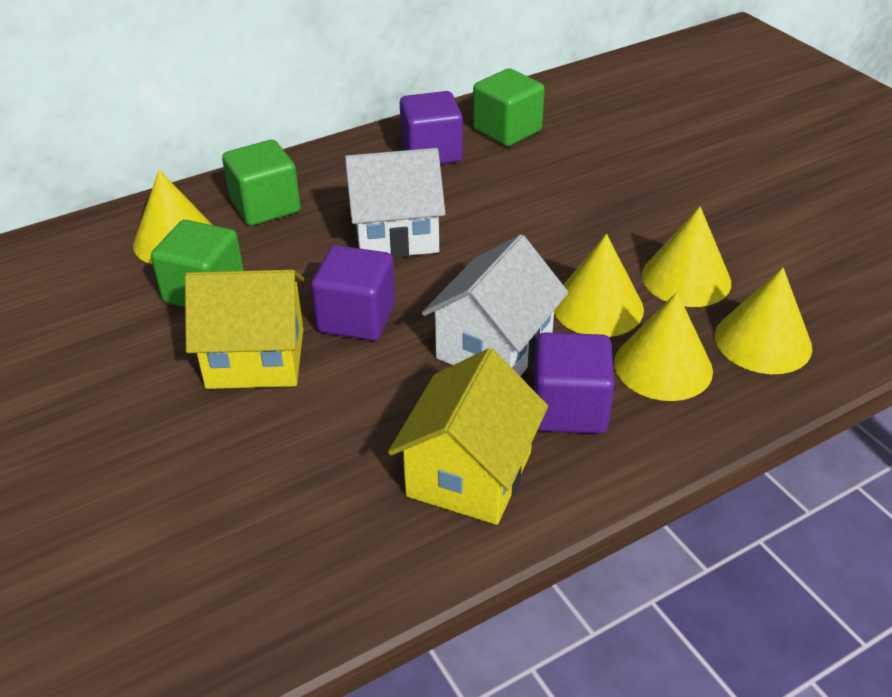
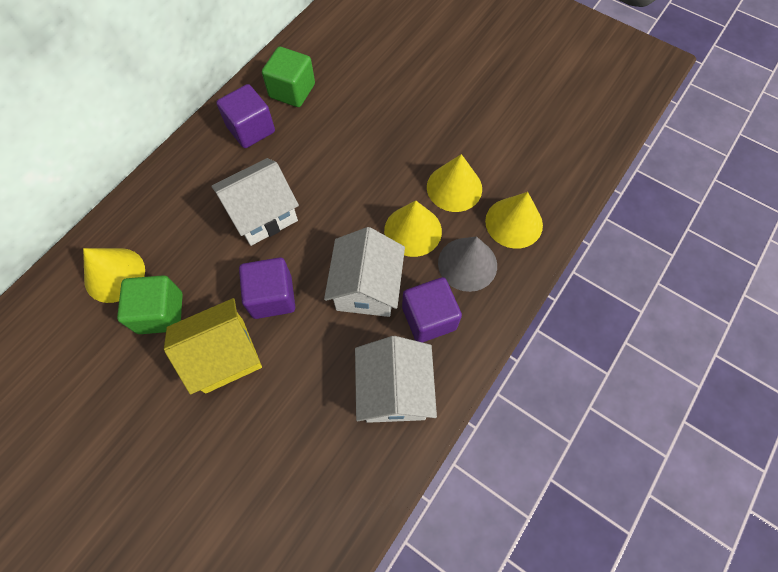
camera: 25 degrees left, 25 degrees up
(265, 206) = (161, 220): green cube -> none
(469, 474) = (394, 390): yellow house -> white house
(663, 366) = (467, 264): yellow cone -> grey cone

